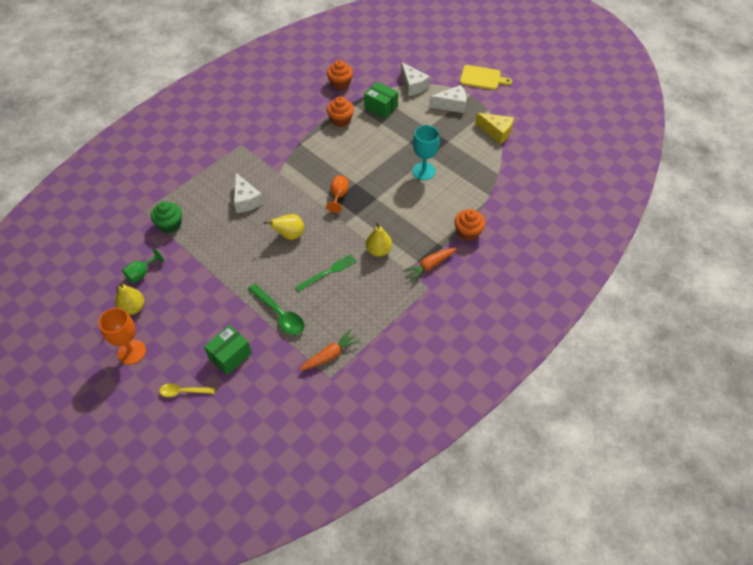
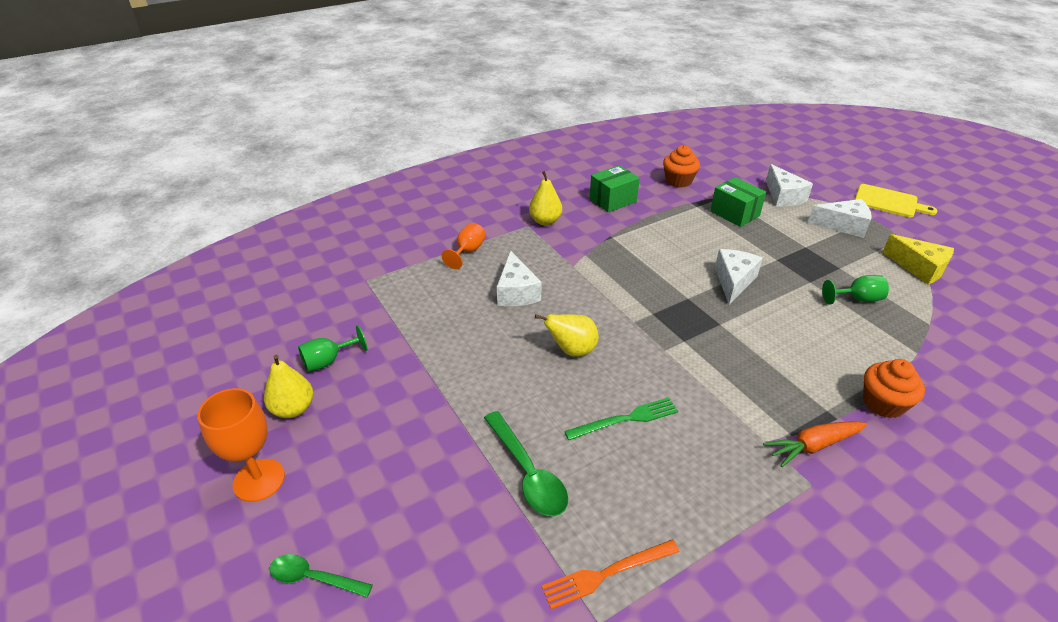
camera: 15 degrees right, 15 degrees down
(170, 225) = (396, 304): green cupcake -> none
(183, 392) = (314, 578): yellow spoon -> green spoon
(230, 355) = (420, 528): green box -> green box (613, 200)
(330, 355) = (607, 573): orange carrot -> orange fork
(338, 196) = (659, 310): orange goblet -> orange goblet (468, 251)
(340, 120) = (674, 219): orange cupcake -> none
(378, 251) = (718, 402): yellow pear -> yellow pear (545, 221)
(383, 165) = (734, 281): none -> white cheese
(423, 171) = (800, 300): turquoise goblet -> none
(457, 163) = (857, 299): none -> green goblet

